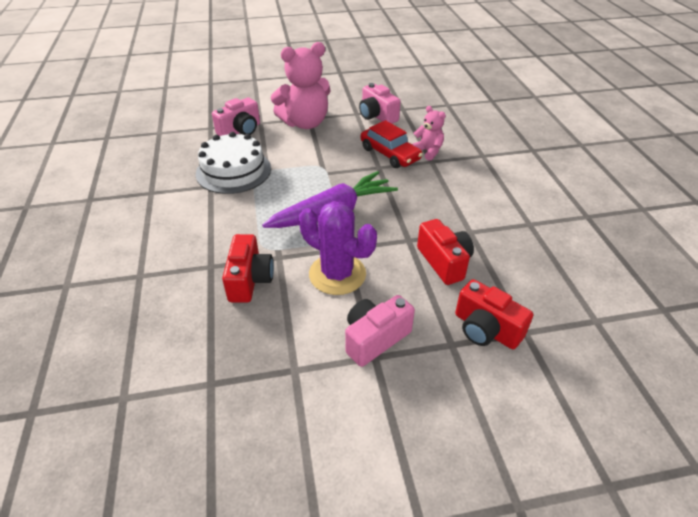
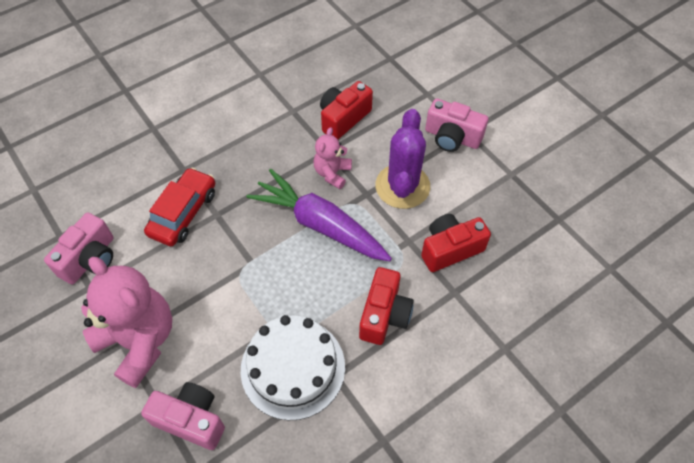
camera: 115 degrees left, 15 degrees up
(428, 151) = (163, 178): pink teddy bear -> pink teddy bear (332, 173)
(485, 329) = (401, 79): red camera -> red camera (384, 315)

